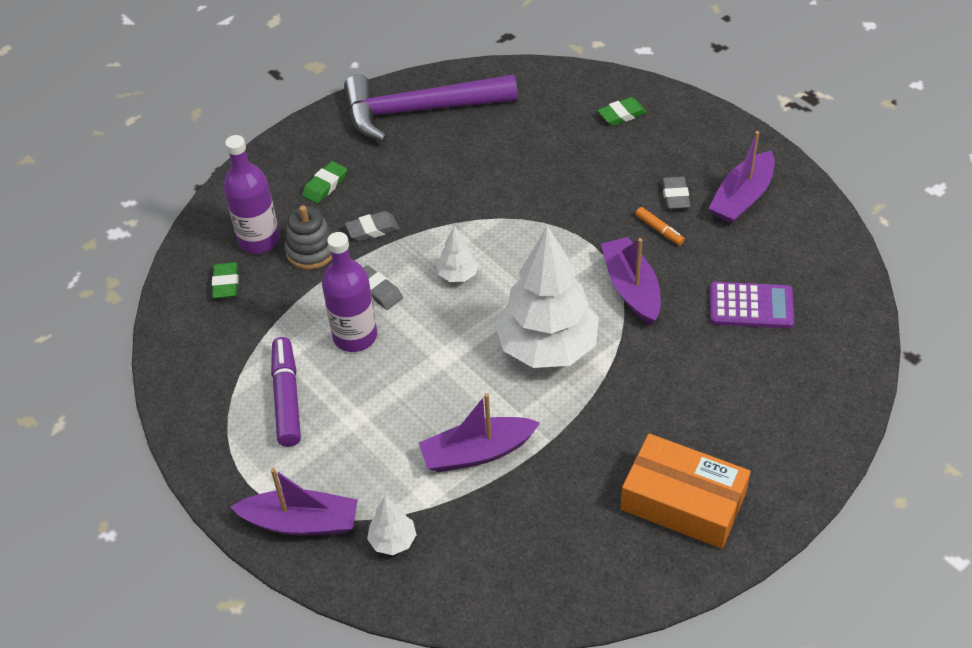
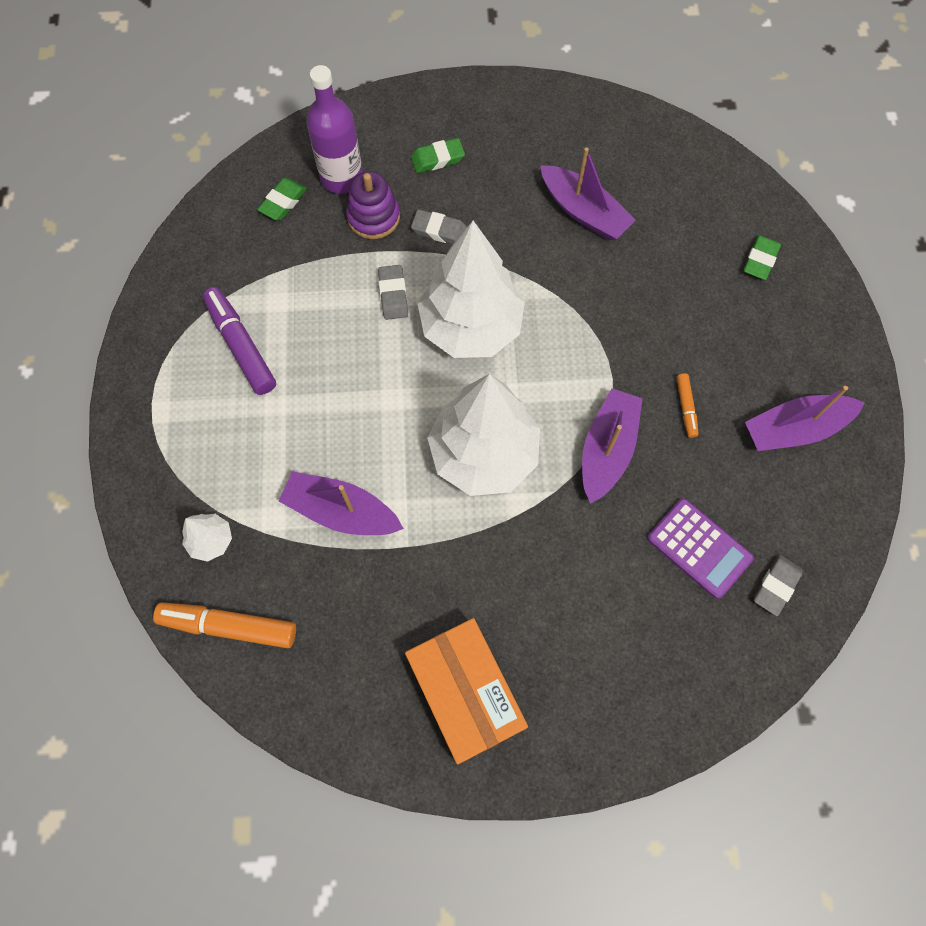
camera: 35 degrees right, 20 degrees up
(287, 398) = (241, 346): purple marker -> purple marker turned 60 degrees counterclockwise
(301, 522) = (160, 469): purple boat -> purple boat (584, 212)
(311, 251) = (373, 217): grey stacking toy -> purple stacking toy
(355, 336) = (339, 326): purple bottle -> none
(419, 111) = (579, 134): purple hammer -> none
(458, 275) = (471, 327): white tree -> white tree, size x2.33
(465, 586) = (229, 626): none -> orange marker
(622, 114) = (760, 260): green eraser -> green eraser turned 75 degrees counterclockwise
(675, 196) = (732, 382): grey eraser -> grey eraser (776, 586)

